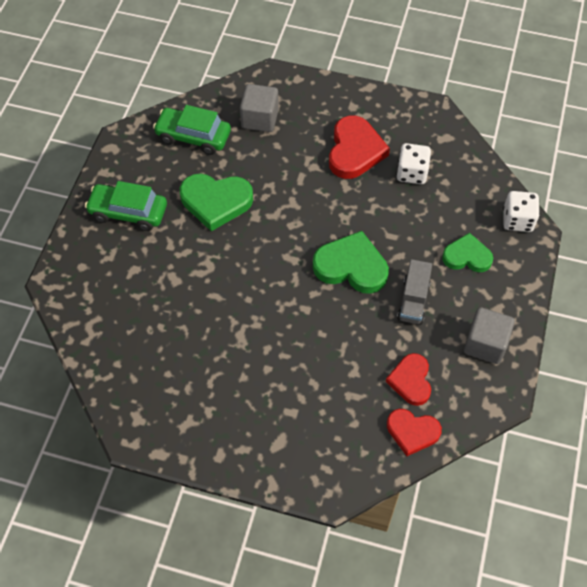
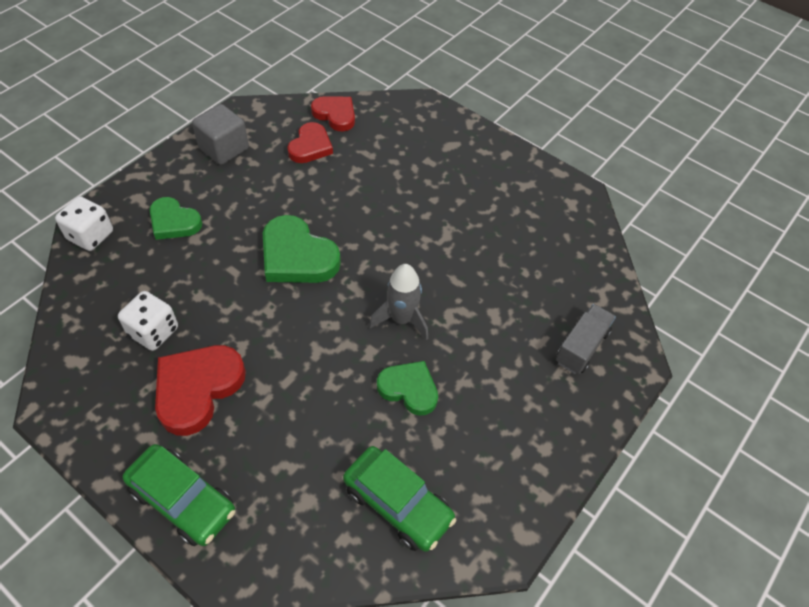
camera: 160 degrees left, 5 degrees down
(128, 212) = (525, 419): green car -> green car (183, 500)
(216, 202) = (409, 389): green heart -> green heart, size x0.65
(244, 248) = (402, 319): none -> grey rocket
(260, 119) = (290, 494): grey cube -> none
(413, 300) = (259, 204): grey truck -> grey truck (581, 347)

